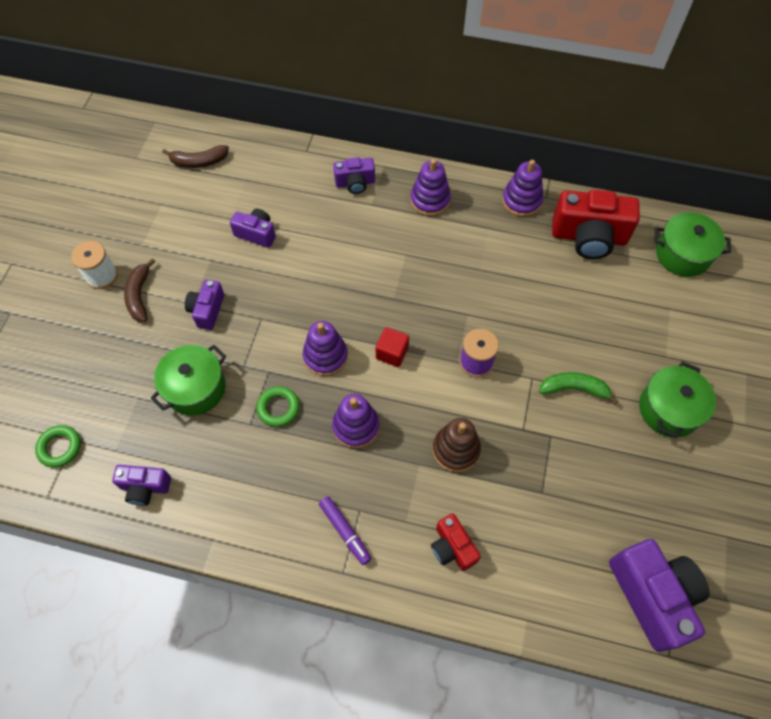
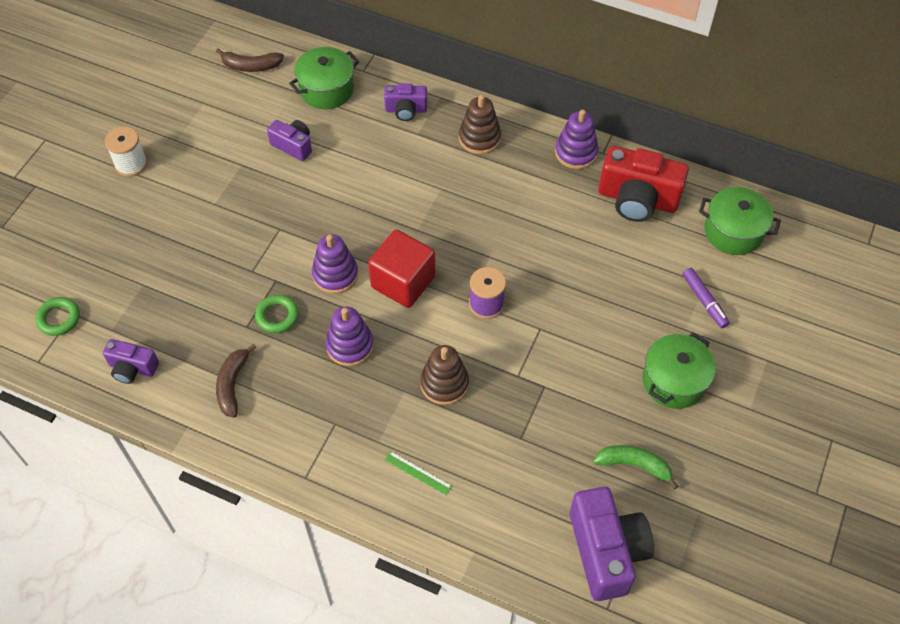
camera: 10 degrees right, 5 degrees down
(140, 295) = (164, 188): brown banana -> brown banana (232, 384)
(195, 388) = (200, 285): green pot -> green pot (326, 89)
(207, 310) = (228, 213): purple camera -> none
(345, 531) = (316, 440): purple marker -> purple marker (704, 301)
(392, 353) = (403, 282): red cube -> red cube, size x1.80
(430, 200) = (479, 138): purple stacking toy -> brown stacking toy
(452, 547) = (418, 473): red camera -> green ruler
(574, 389) = (580, 345): green banana -> green banana (634, 465)

